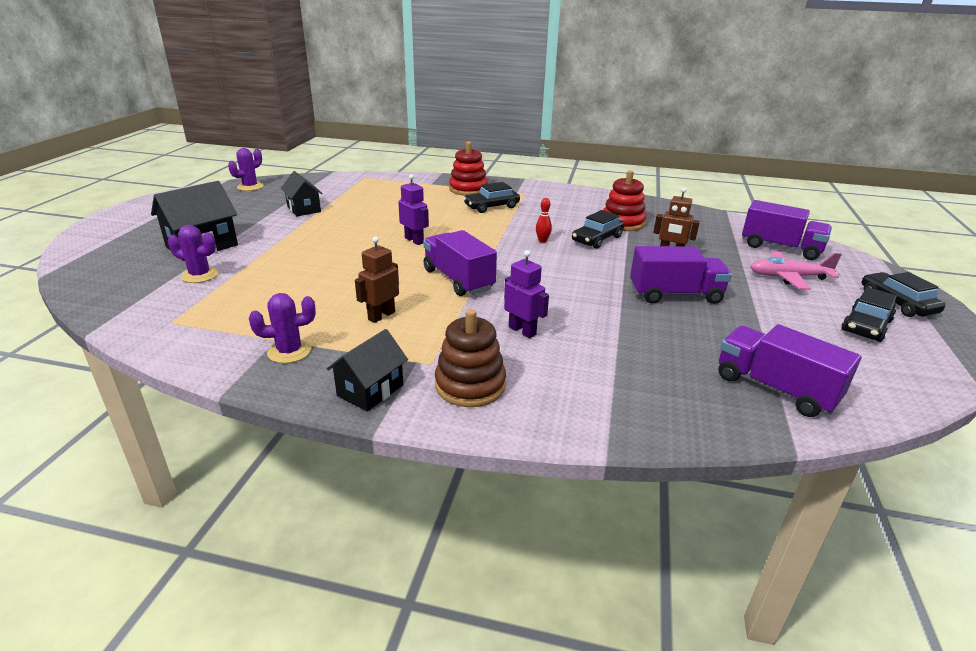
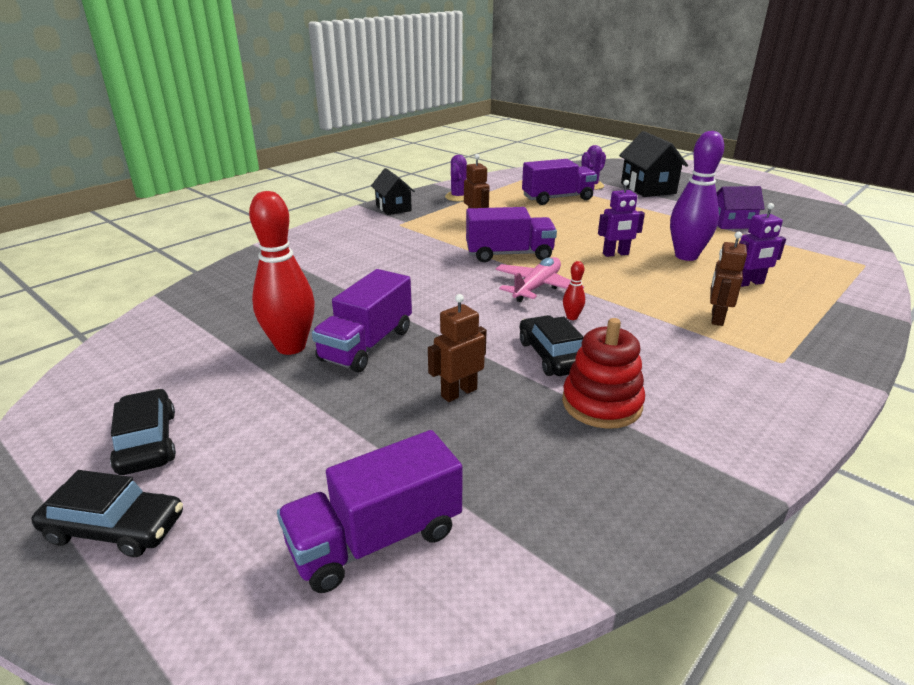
camera: 120 degrees right, 0 degrees up
(250, 187) = (814, 210): purple cactus -> none
(304, 209) = (732, 223): black house -> purple house
(395, 219) = (686, 256): none -> purple bowling pin
(468, 189) = (805, 320): red stacking toy -> none
(470, 385) = (362, 229): brown stacking toy -> none
(491, 206) = (716, 318): black car -> brown robot
(522, 331) = (399, 257): purple robot -> purple robot (749, 283)
(724, 322) = (291, 347): none -> red bowling pin
(775, 388) = (196, 320): purple truck -> purple truck (557, 198)
(788, 277) = (296, 464): pink plane -> pink plane (536, 287)

